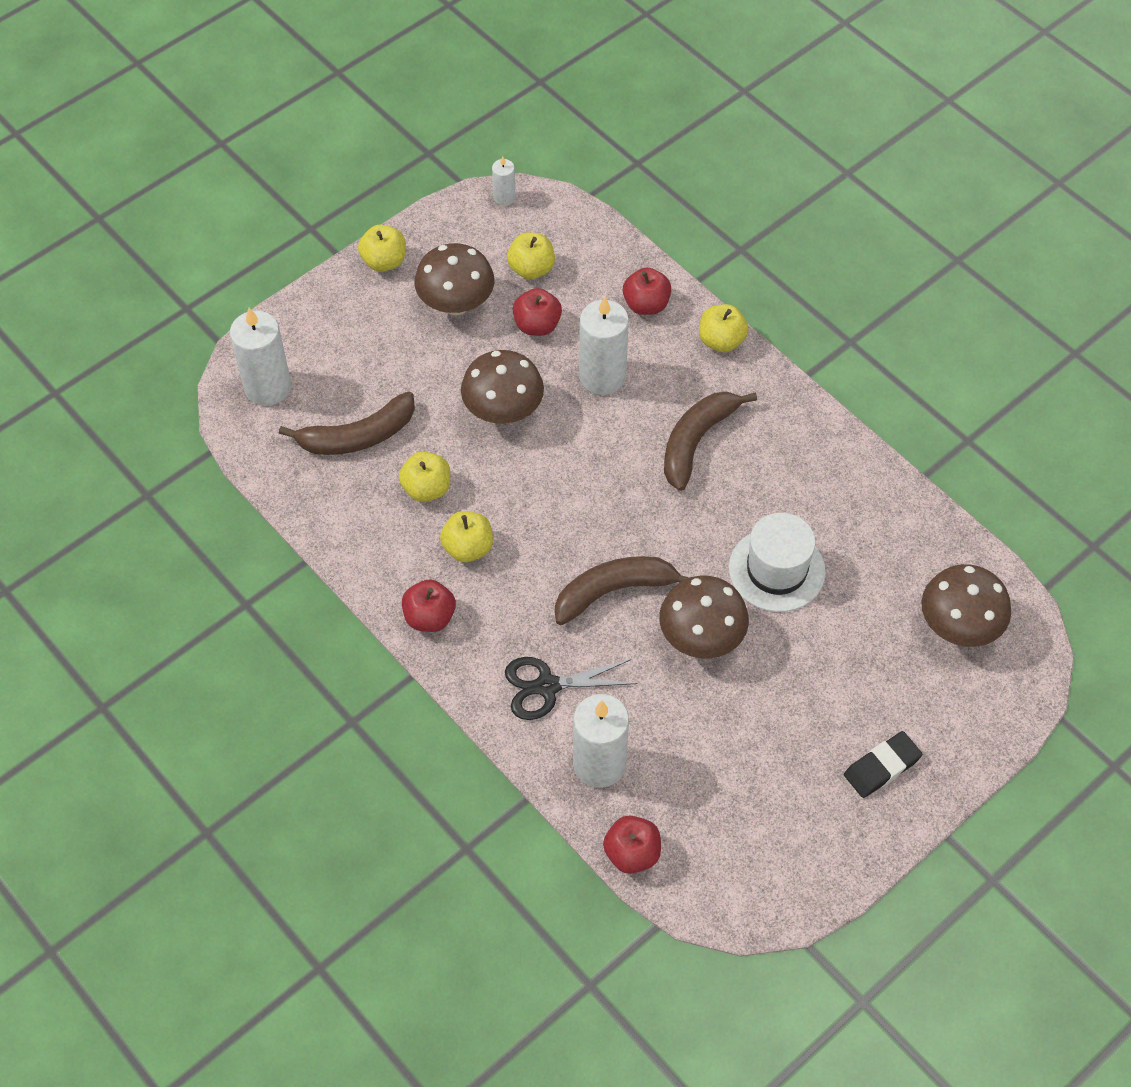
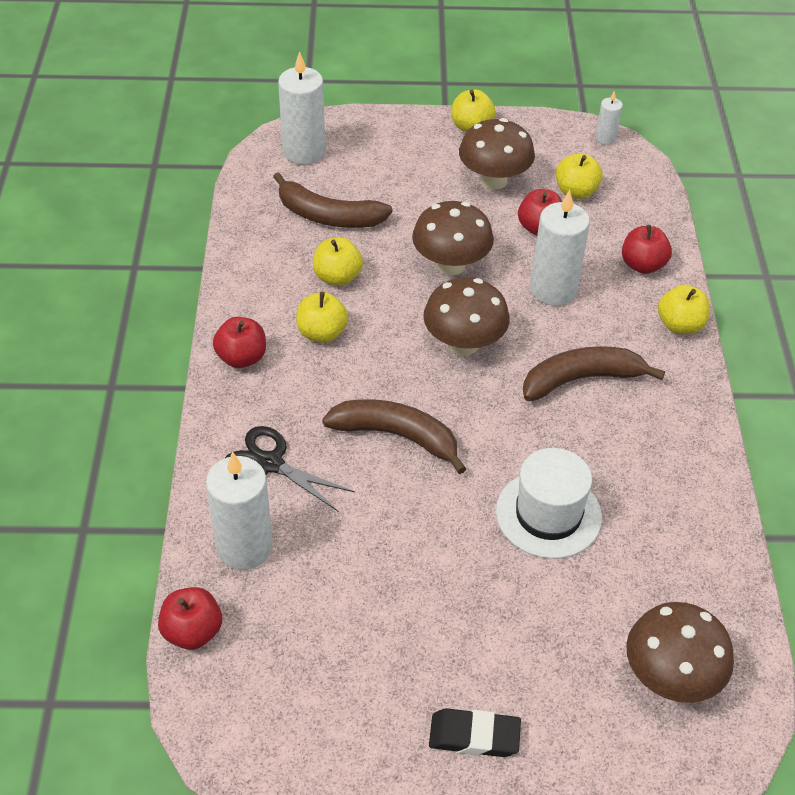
camera: 40 degrees right, 10 degrees down
(701, 637) = (429, 518): brown mushroom -> brown mushroom (464, 344)

